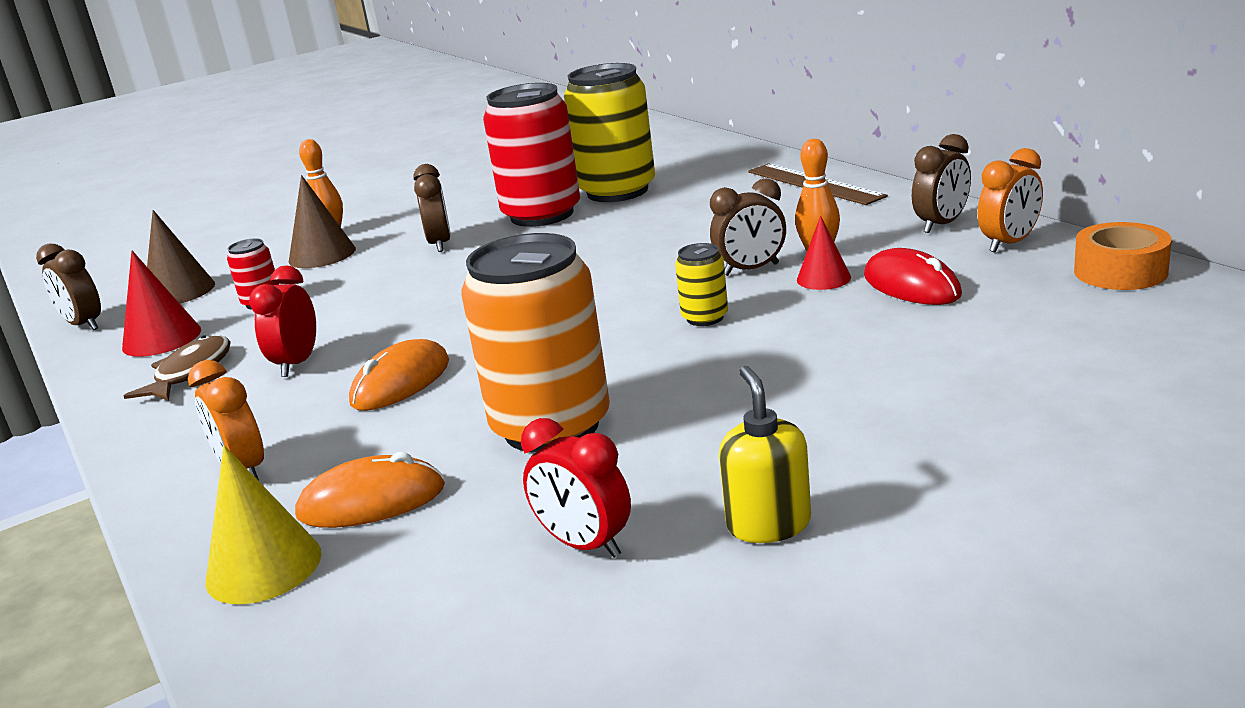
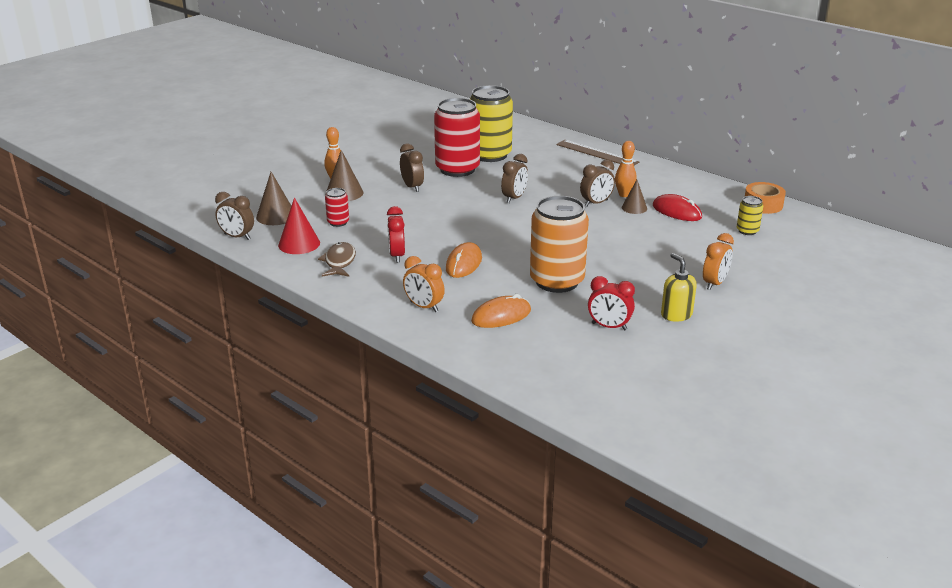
camera: 20 degrees left, 5 degrees up
(264, 567) = (477, 344): yellow cone -> none
(705, 318) = (590, 228): yellow can -> yellow can (747, 231)
(823, 278) = (634, 208): red cone -> brown cone
(941, 225) = (674, 179): brown clock -> brown clock (514, 198)
(1009, 244) = (710, 190): orange clock -> orange clock (714, 283)

